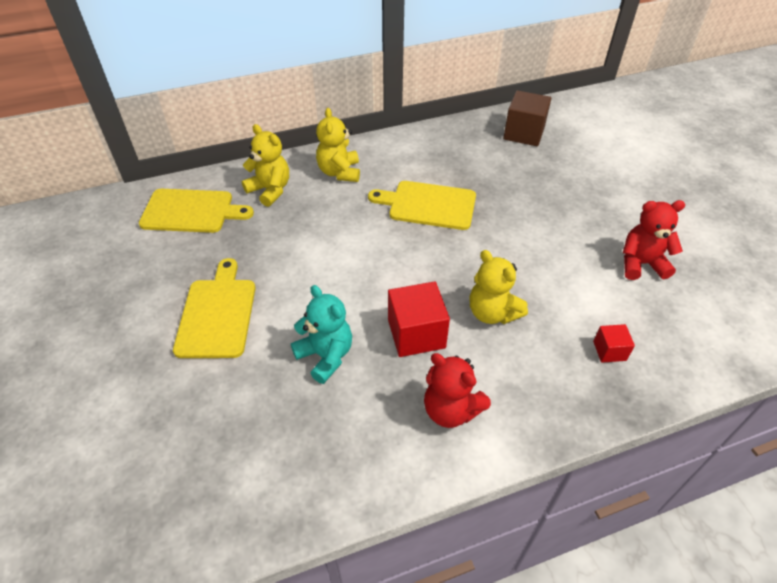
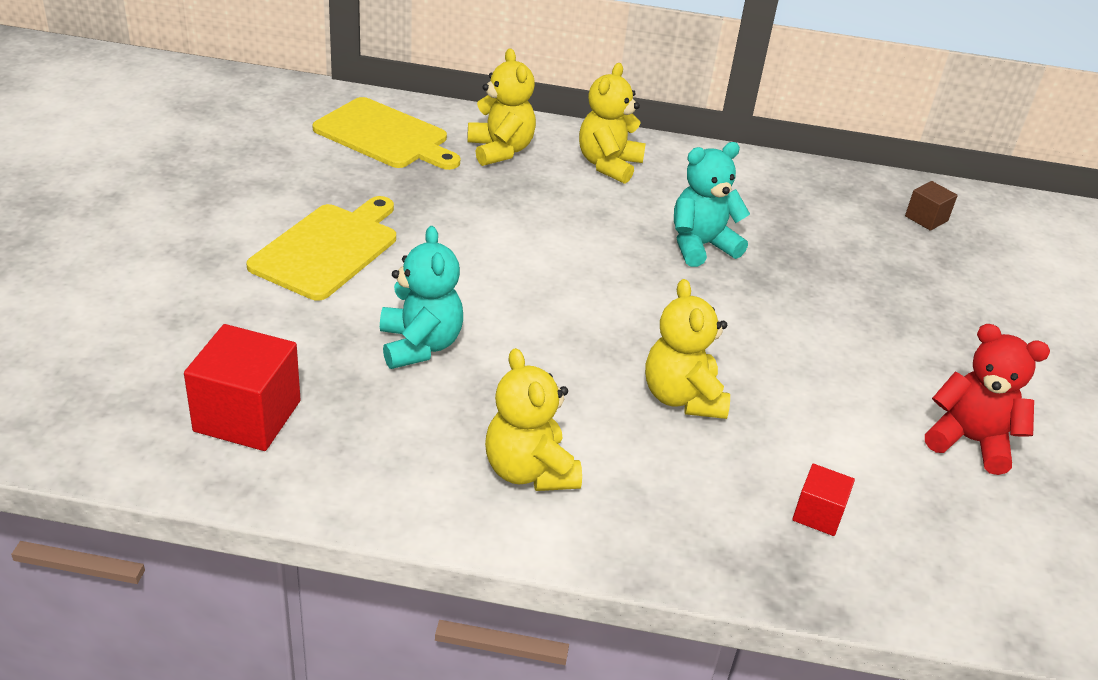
camera: 25 degrees right, 10 degrees down
(416, 334) = (556, 374): red cube -> red cube (247, 416)
(428, 205) = (701, 246): yellow cutting board -> turquoise teddy bear
(451, 410) = (529, 471): red teddy bear -> yellow teddy bear
(524, 133) = (926, 218): brown cube -> brown cube, size x0.53

